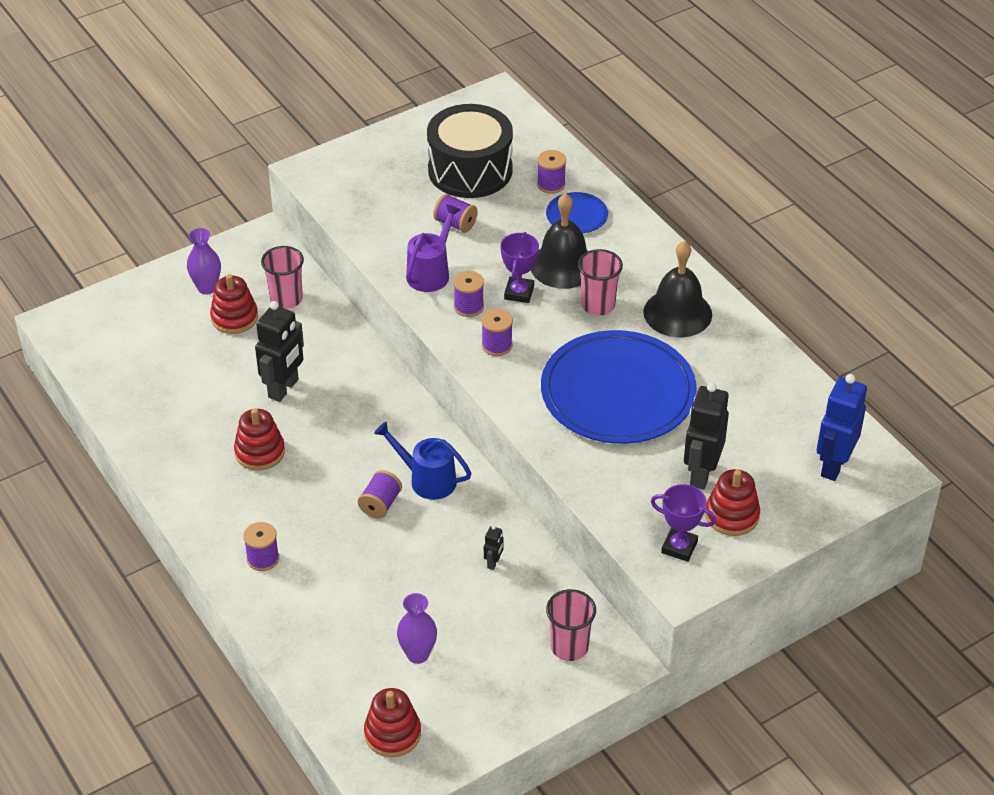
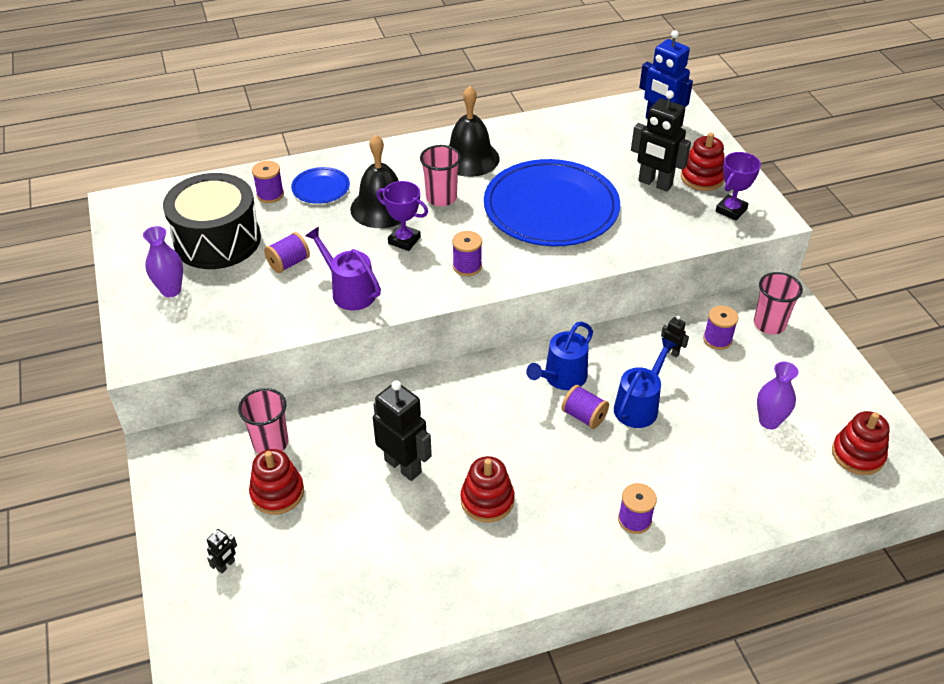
camera: 75 degrees left, 0 degrees up
(157, 309) = (226, 565): none -> black robot
(207, 288) = (216, 511): purple vase -> purple vase (171, 290)
(407, 545) = (639, 406): none -> blue watering can
(468, 307) = (408, 275): purple spool -> purple spool (717, 339)

